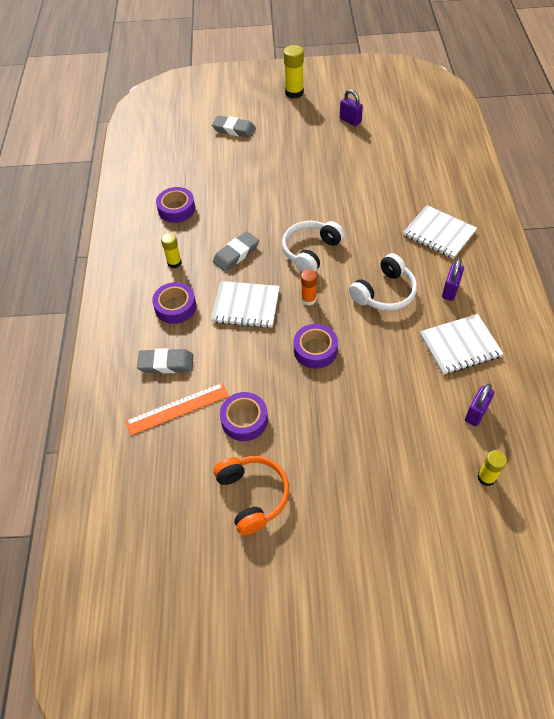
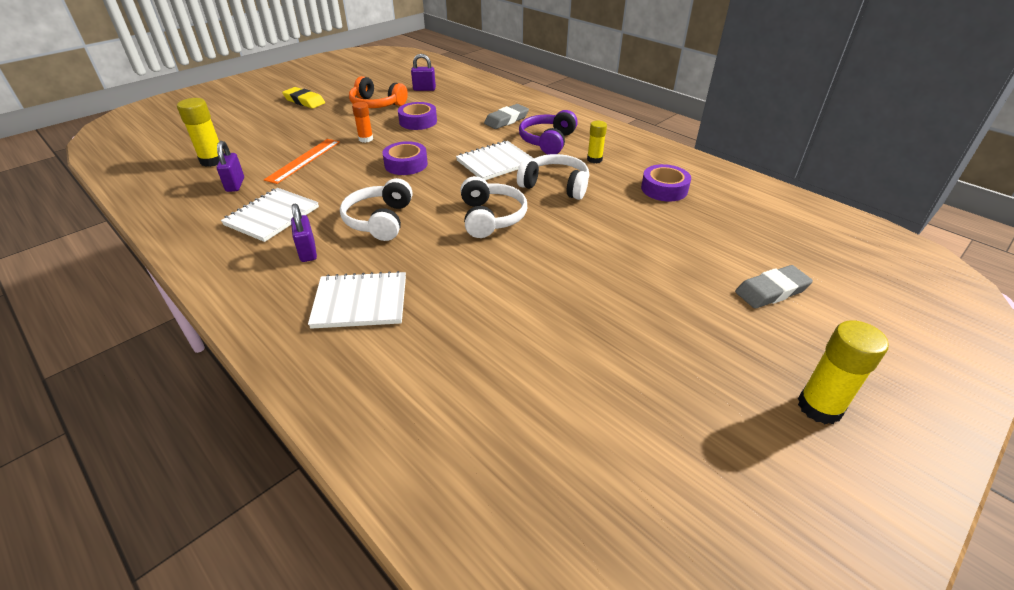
camera: 135 degrees right, 15 degrees down
(175, 307) = (547, 141): purple tape -> purple headphones
(177, 408) = (468, 110): orange ruler -> orange ruler (303, 160)
(236, 254) = (555, 185): grey eraser -> white headphones
(308, 299) = (448, 187): orange glue stick -> orange glue stick (366, 139)
(327, 575) = (304, 101): none -> yellow eraser
(350, 120) = (661, 408): purple padlock -> purple padlock (424, 89)
(486, 477) = (213, 160): yellow glue stick -> yellow glue stick, size x1.57

